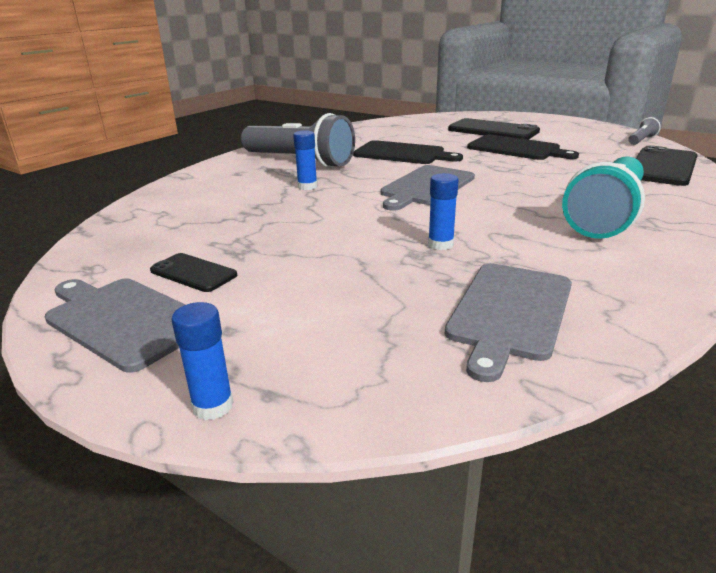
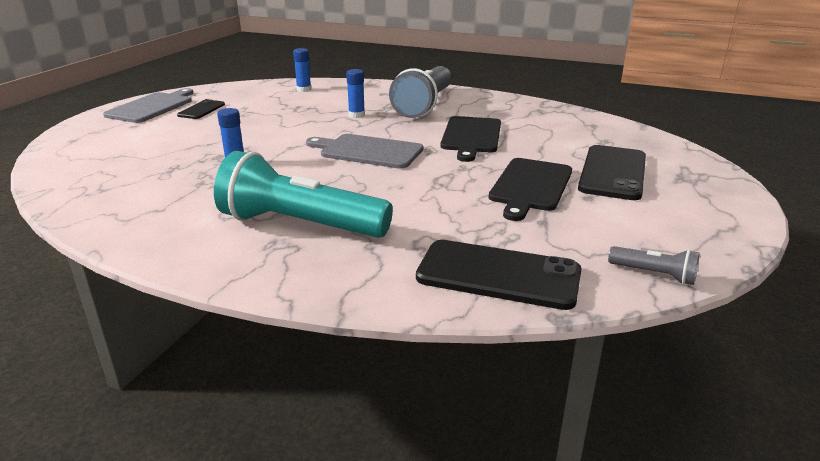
camera: 75 degrees right, 0 degrees up
(213, 406) = (69, 132): blue glue stick -> blue glue stick (304, 89)
(510, 312) = (124, 185): grey cutting board -> none

